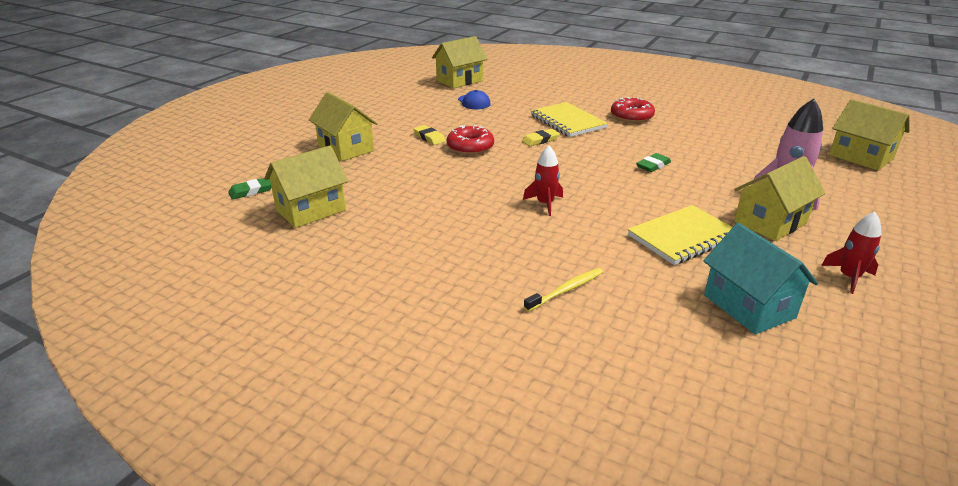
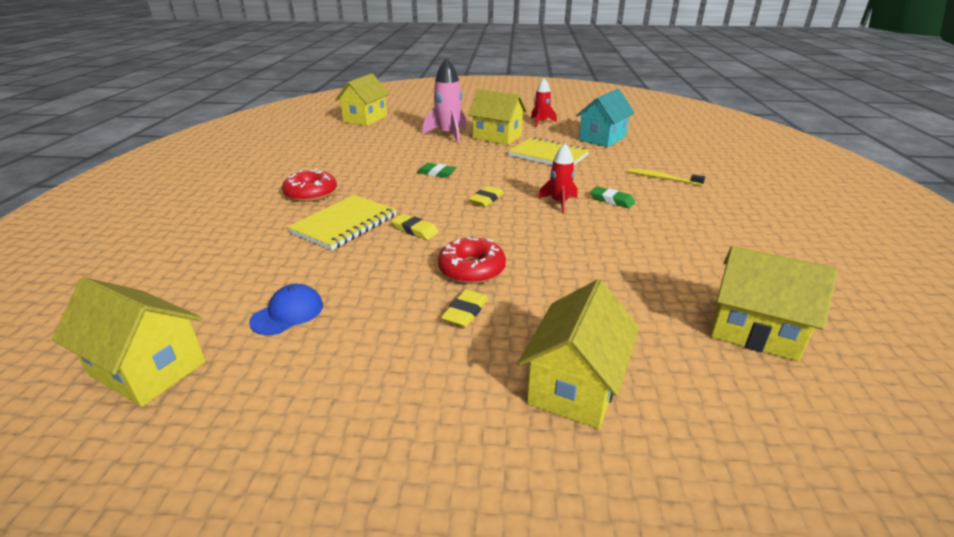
camera: 115 degrees left, 0 degrees up
(251, 191) = (808, 421): green eraser -> green eraser (612, 200)
(576, 174) = (486, 199): none -> yellow eraser

